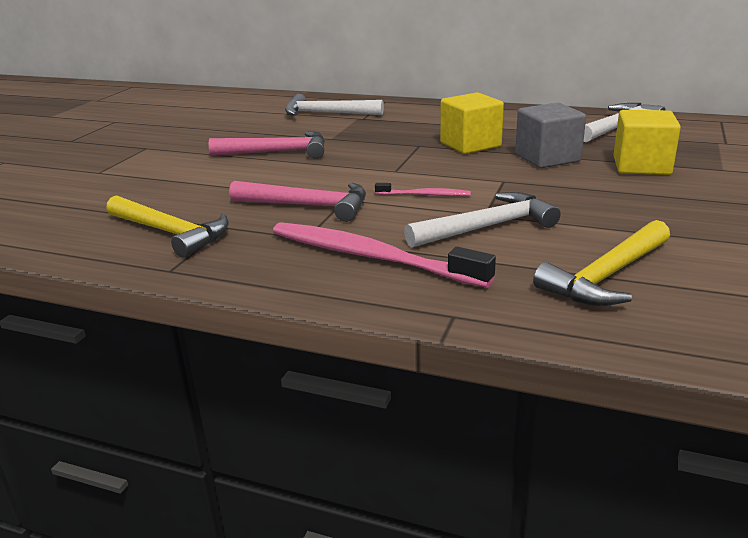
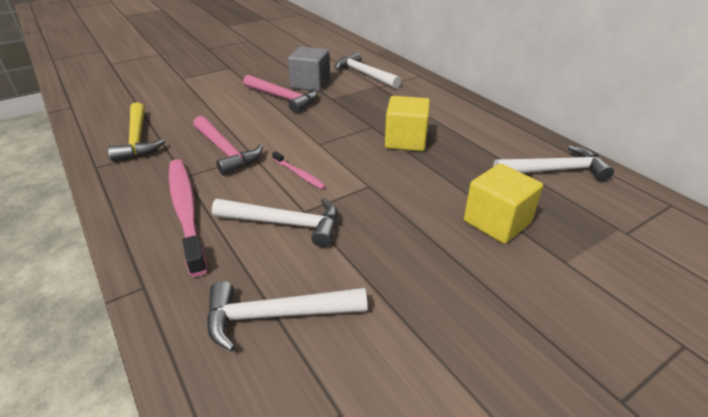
camera: 35 degrees right, 10 degrees up
(547, 158) = (437, 178): grey cube -> grey cube (310, 84)
(607, 276) = (276, 315): yellow hammer -> white hammer

